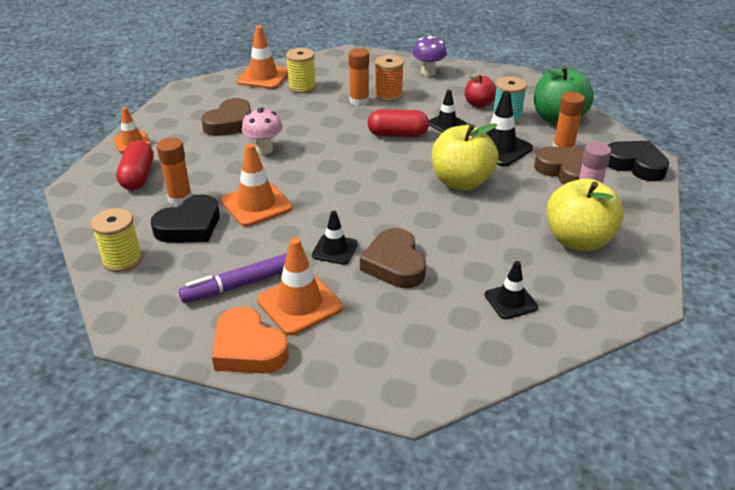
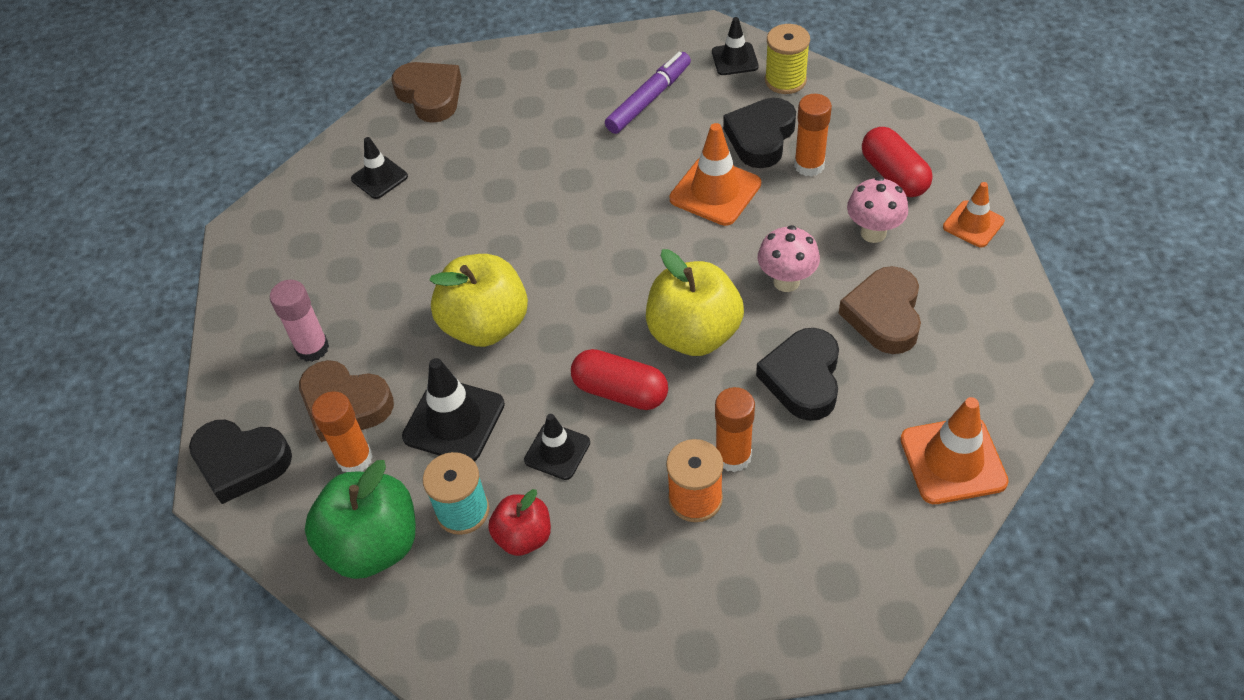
camera: 160 degrees right, 15 degrees up
(189, 155) = (873, 233): none -> pink mushroom
(248, 348) = (595, 54): orange heart -> none
(299, 114) = (803, 378): none -> black heart
(299, 304) = (579, 103): orange traffic cone -> none
(302, 87) = (859, 458): yellow spool -> none
(335, 250) = (584, 168): black traffic cone -> black traffic cone (734, 59)
(394, 264) = (512, 175): brown heart -> brown heart (430, 95)
(397, 134) = (620, 391): red capsule -> red capsule turned 45 degrees clockwise
(428, 73) = (663, 615): purple mushroom -> none
(578, 240) = (318, 281): yellow apple -> yellow apple (694, 334)

